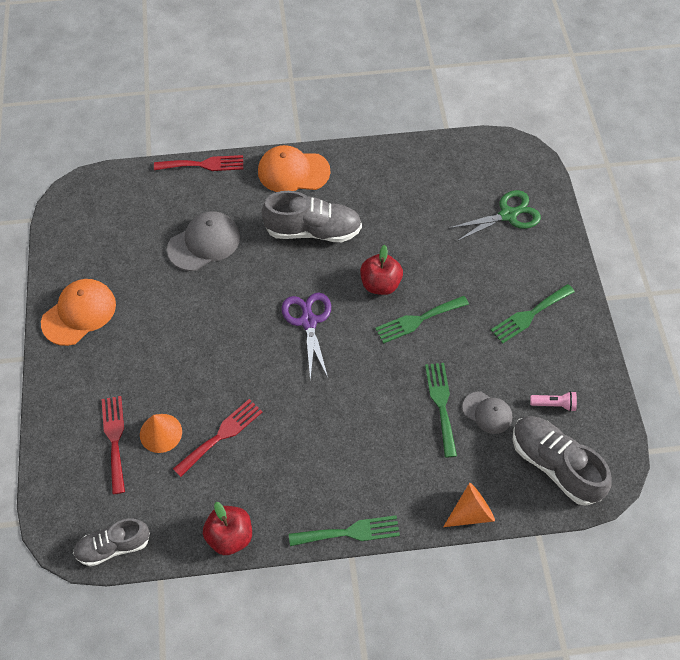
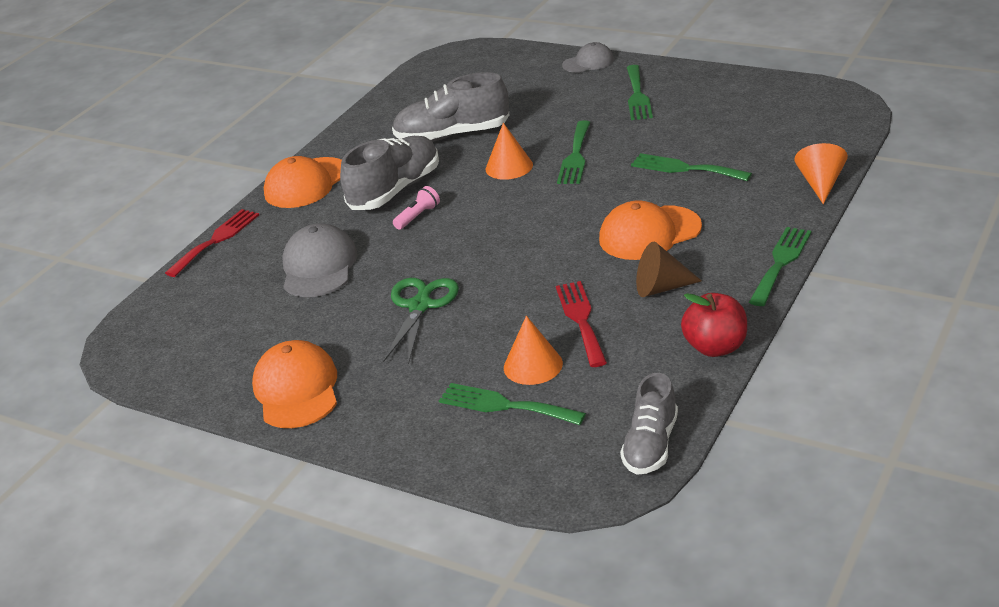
camera: 50 degrees left, 25 degrees down
(115, 439) = (504, 405): red fork -> green fork
(281, 466) = (661, 288): none -> brown cone
(308, 321) = (502, 222): purple scissors -> none
(343, 424) = (649, 233): none -> orange cap
(380, 284) = (509, 167): red apple -> orange cone
(487, 412) = (719, 146): grey cap -> grey cap (588, 62)
(508, 215) = (516, 78): green scissors -> green scissors (420, 306)
(554, 404) = (745, 109): pink flashlight -> pink flashlight (418, 216)
(555, 465) = (810, 125): grey shoe -> grey shoe (453, 135)

